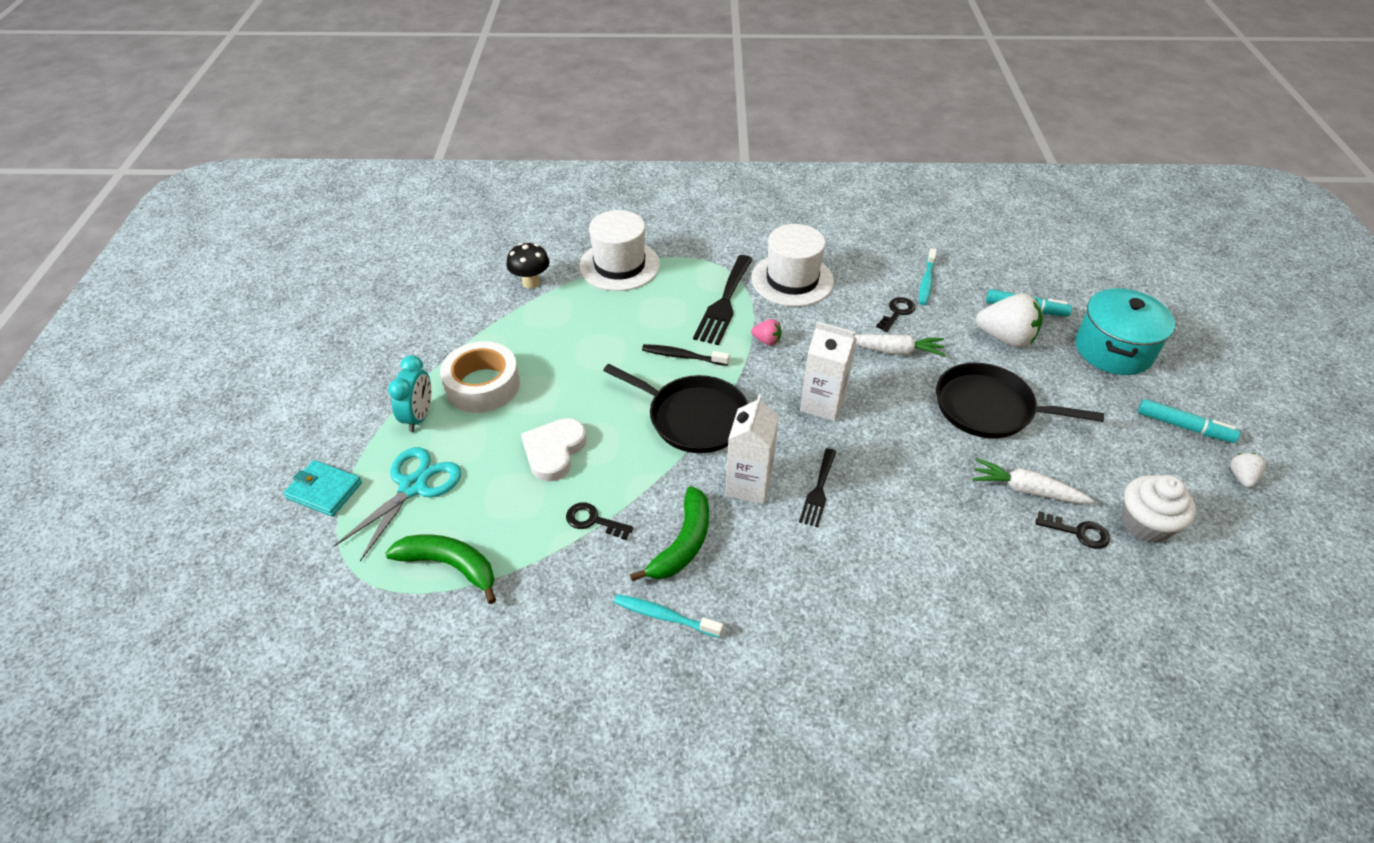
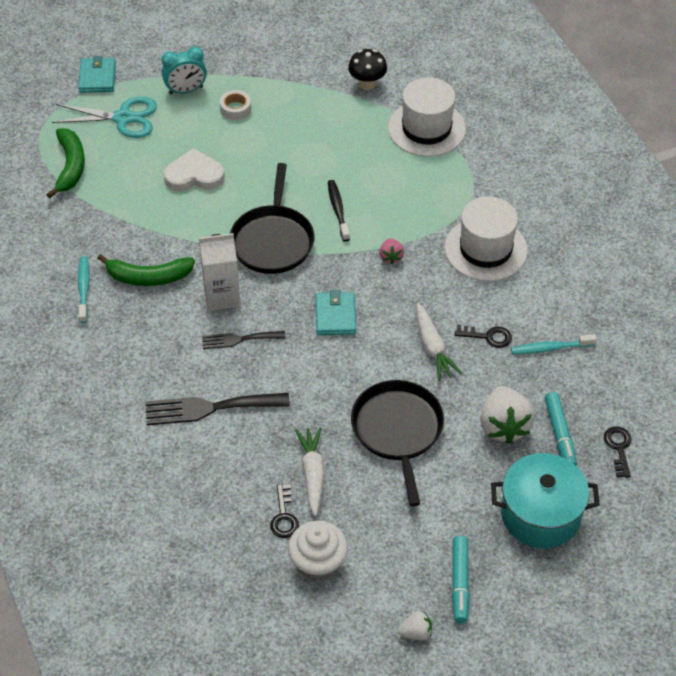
camera: 65 degrees right, 5 degrees up
(482, 385) = (235, 109): white tape -> white tape, size x0.51
(593, 521) = (143, 222): black key -> black key (619, 448)
(724, 303) = (421, 213): black fork -> black fork (209, 408)
(822, 404) = (335, 316): white carton -> turquoise wallet

